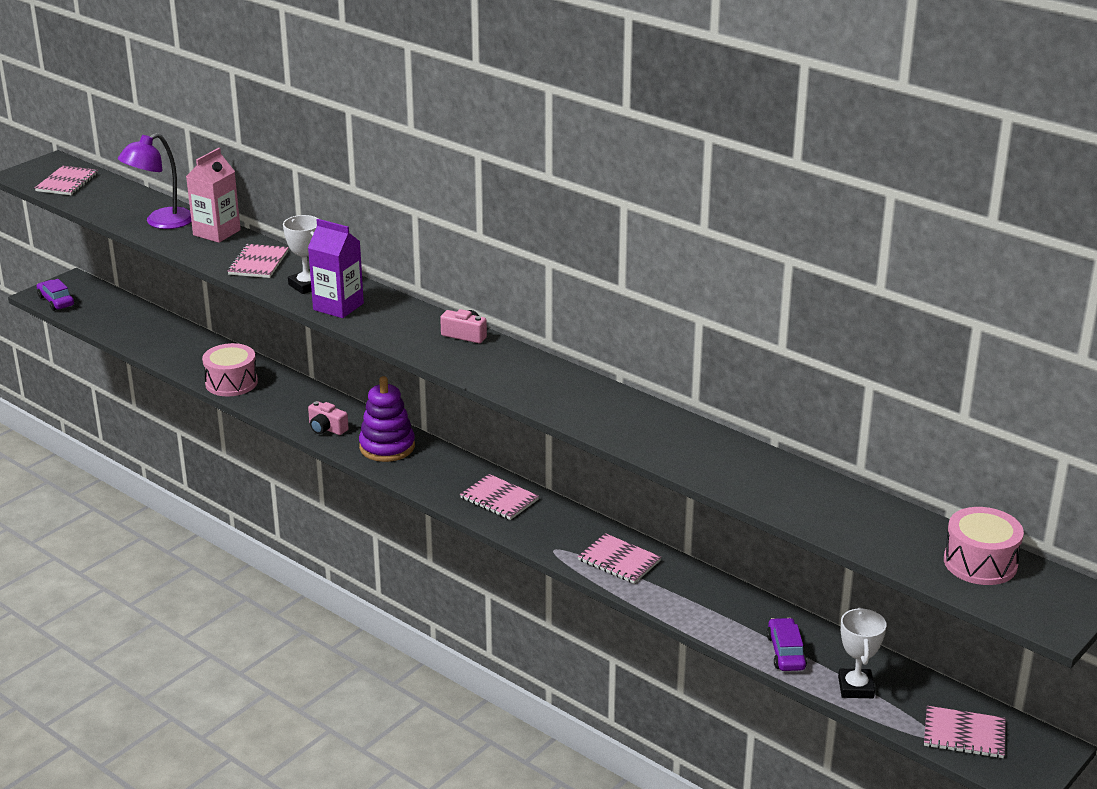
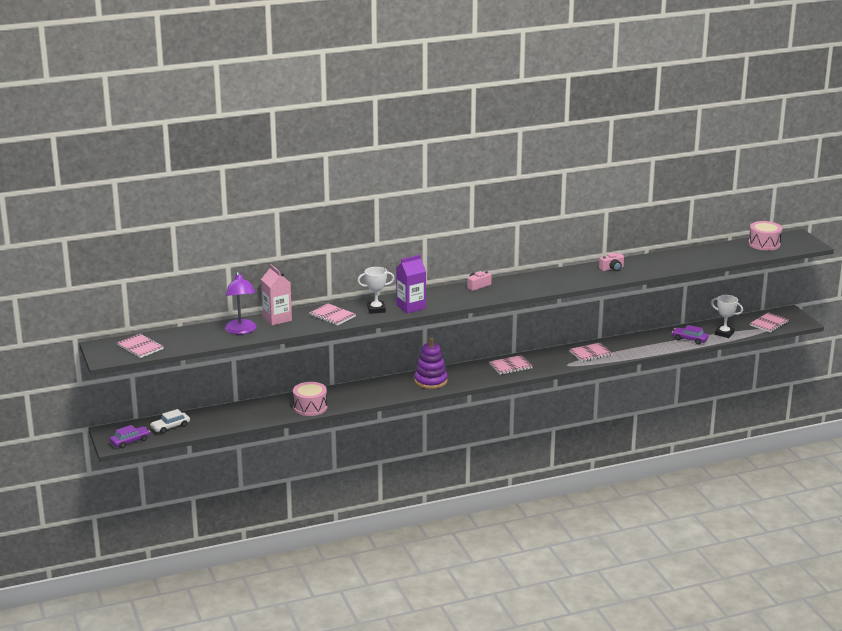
camera: 60 degrees left, 5 degrees down
(56, 301) = (130, 441): purple car -> purple car turned 150 degrees clockwise
(109, 312) = (170, 427): none -> white car
(326, 428) = (393, 392): pink camera -> pink camera (612, 268)

